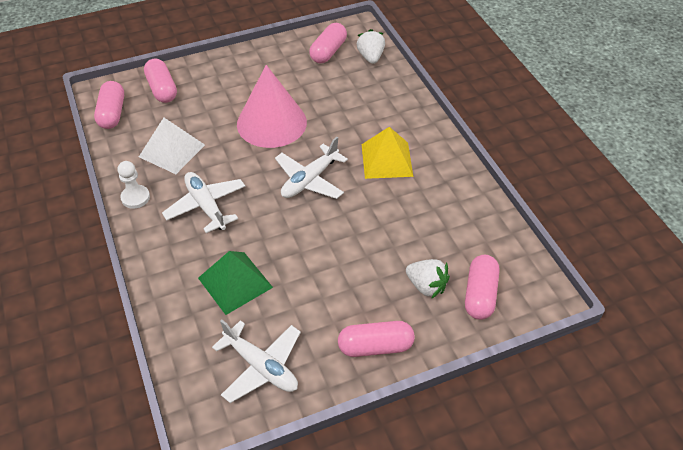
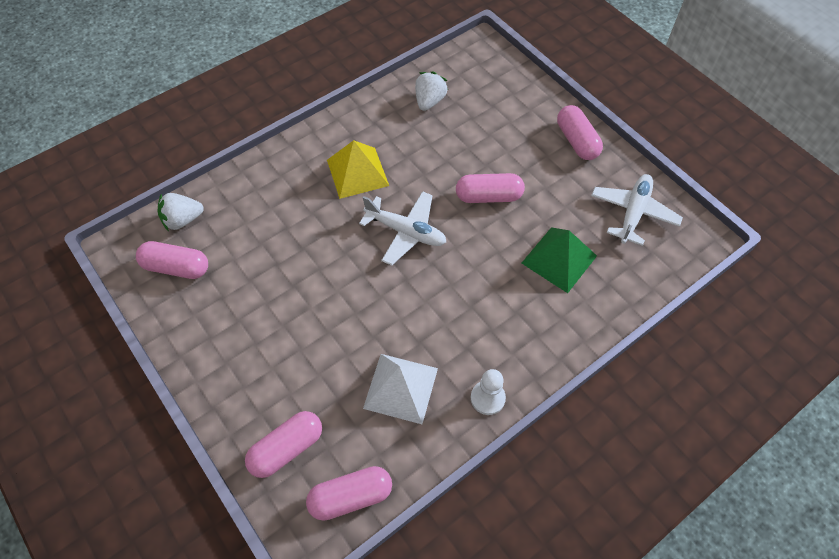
camera: 105 degrees left, 10 degrees up
(206, 206) = (474, 318): white plane -> none
(271, 123) = (325, 293): pink cone -> none
(426, 286) = (502, 118): white strawberry -> white strawberry (429, 101)
(480, 294) = (497, 84): pink capsule -> pink capsule (488, 196)

